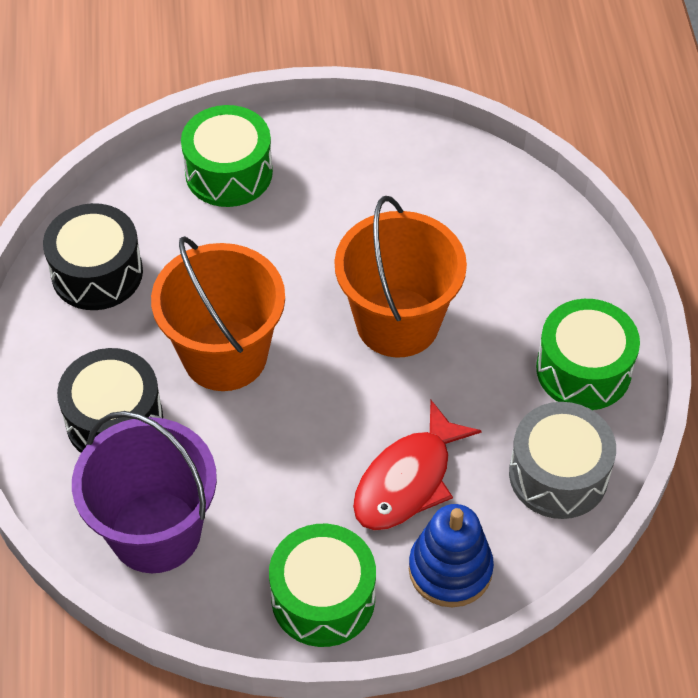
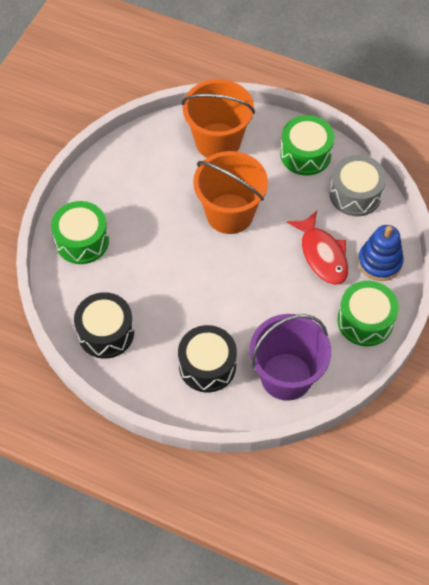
camera: 60 degrees left, 5 degrees up
(225, 355) = (200, 297): orange bucket -> orange bucket (218, 141)

